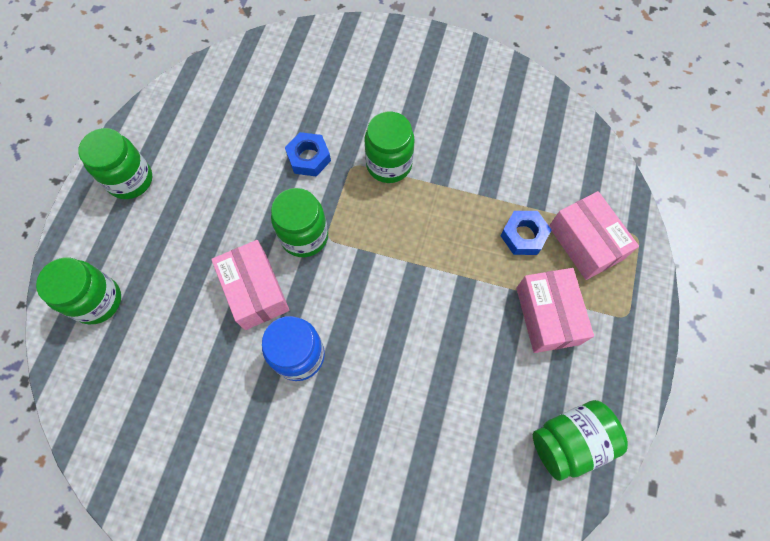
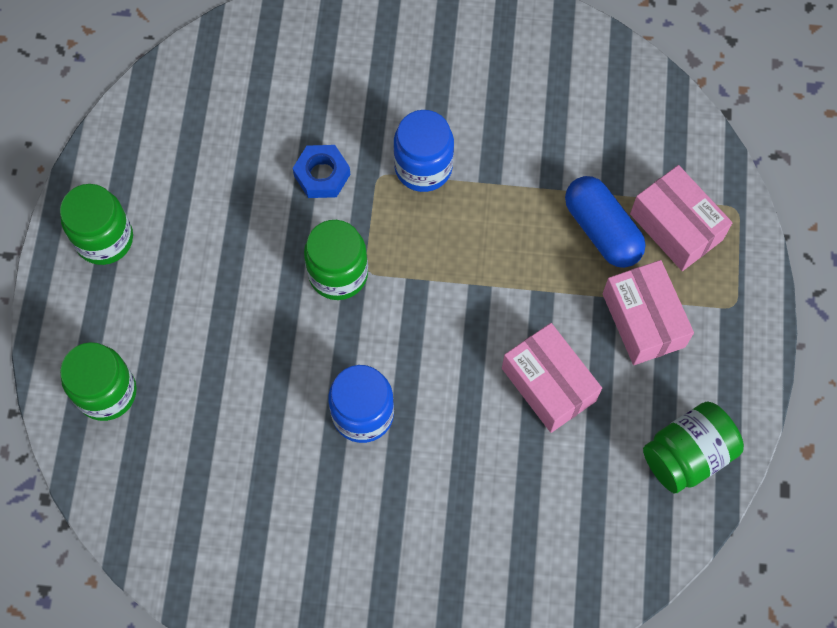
camera: 10 degrees left, 0 degrees up
(255, 291) = (294, 349): pink box -> pink box (548, 384)
(389, 164) = (423, 167): green jar -> blue jar
(523, 235) = (602, 230): blue nut -> blue capsule

